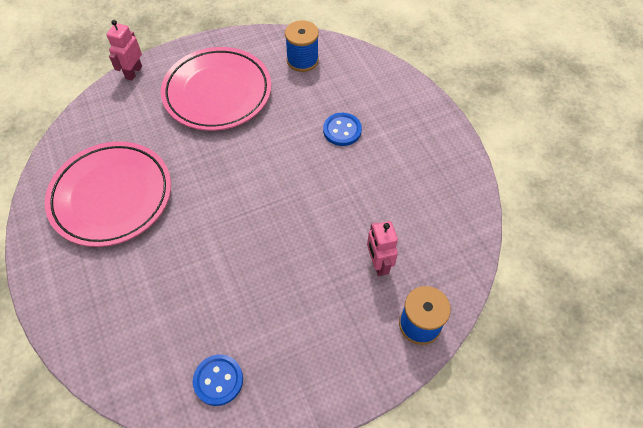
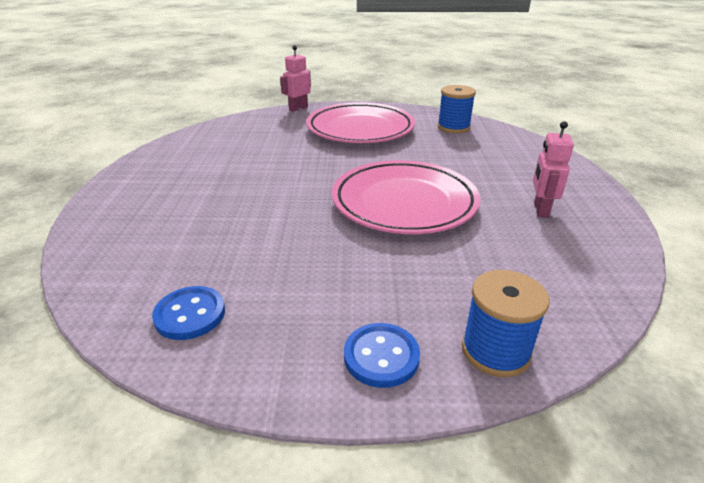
camera: 25 degrees right, 25 degrees down
(111, 196) = (217, 161): pink plate -> pink plate (404, 203)
(342, 130) = (471, 171): blue button -> blue button (381, 356)
(378, 264) = (461, 274): pink robot -> pink robot (540, 210)

